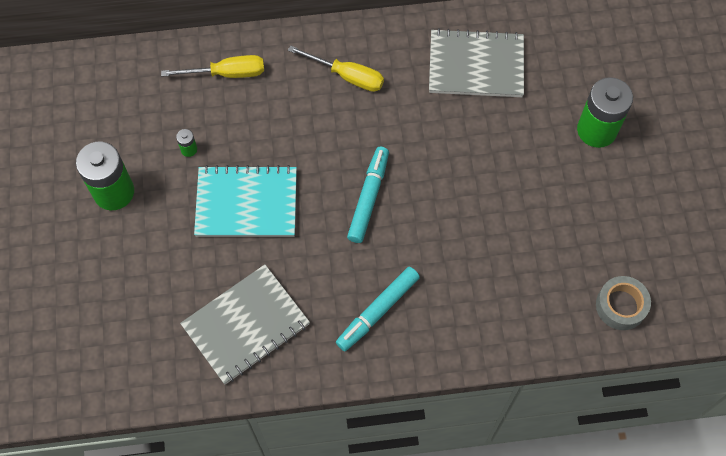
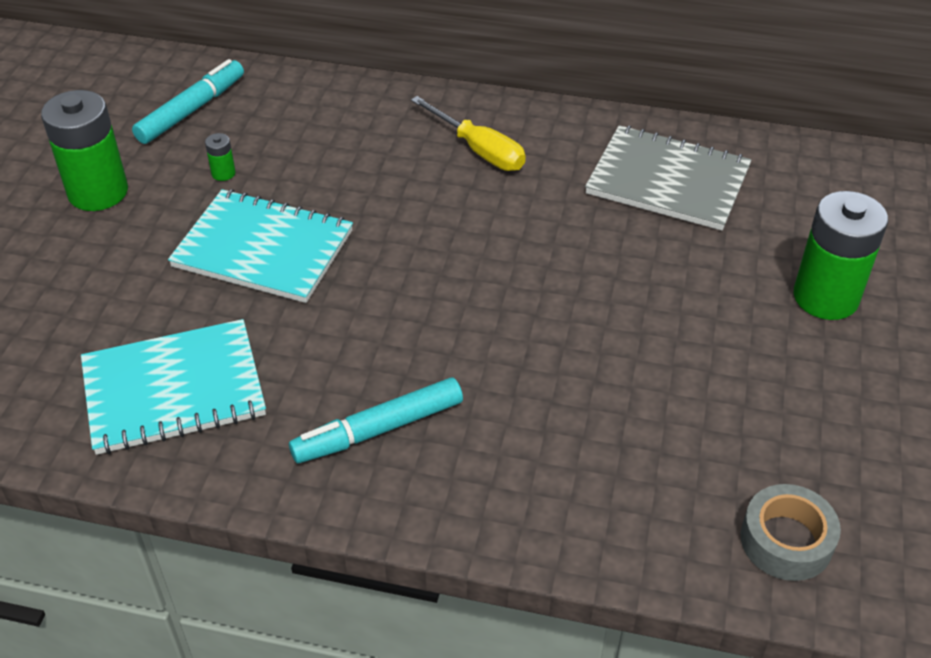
camera: 20 degrees right, 20 degrees down
(227, 73) = (321, 111): yellow screwdriver -> none
(246, 325) = (173, 389): grey notebook -> turquoise notebook
(368, 198) = (438, 287): turquoise marker -> turquoise marker (191, 110)

